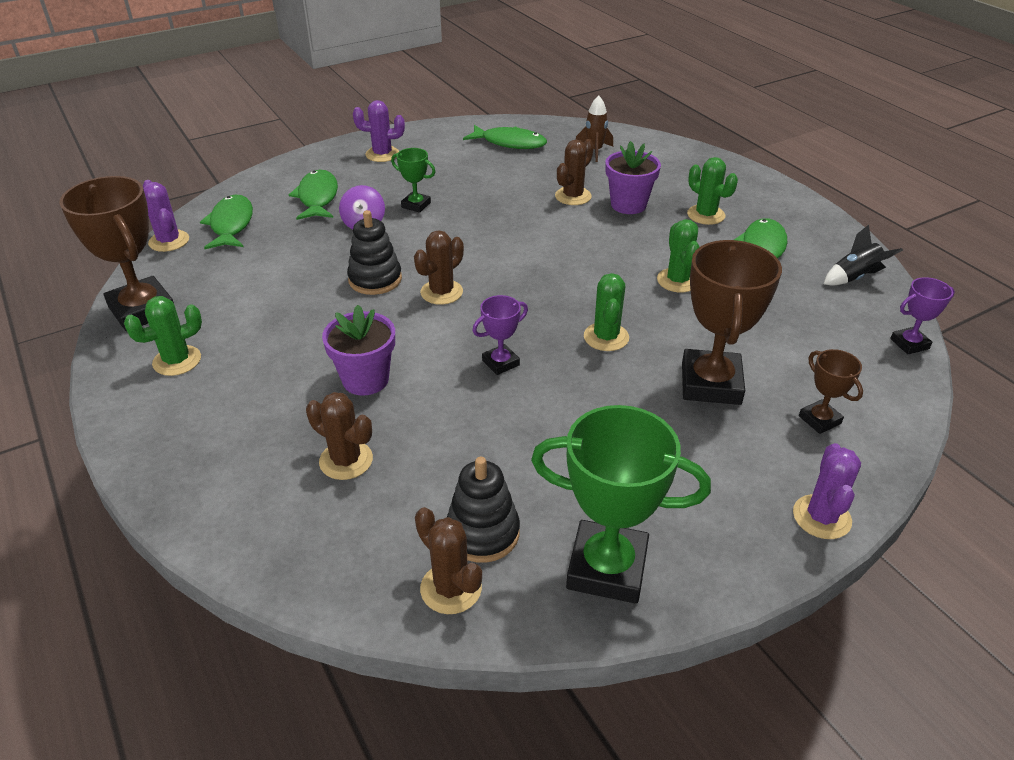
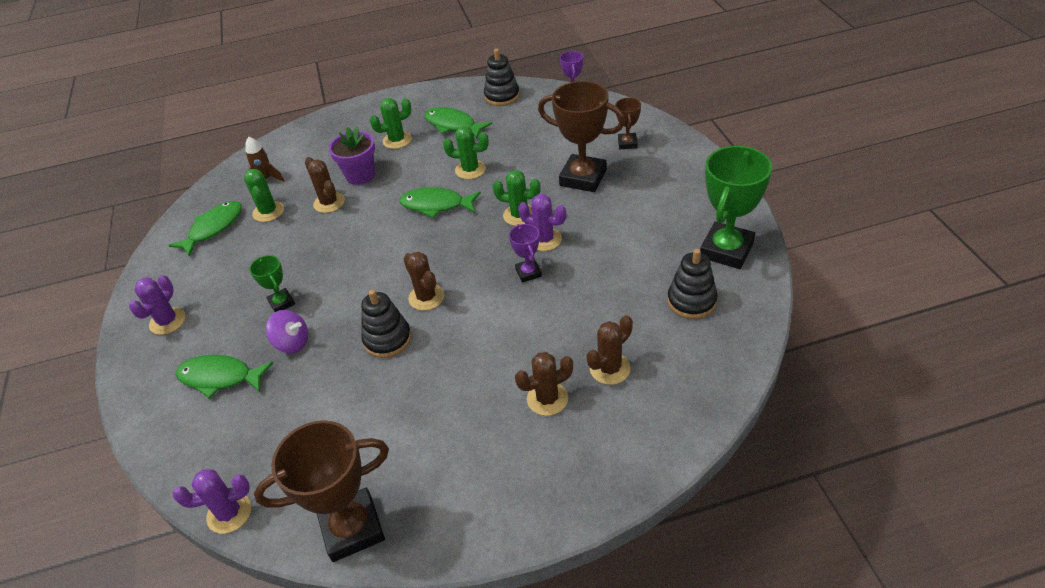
camera: 70 degrees left, 5 degrees up
(177, 361) = (449, 490): green cactus -> green cactus (268, 212)
(231, 224) = (229, 454): green fish -> green fish (436, 205)
(365, 380) = (521, 353): purple flower pot -> none
(416, 205) = (281, 303): green trophy -> green trophy turned 75 degrees counterclockwise
(451, 588) = (734, 321): brown cactus -> brown cactus (547, 399)
(819, 420) = (627, 143): brown trophy -> brown trophy turned 75 degrees counterclockwise
(821, 517) = (701, 162): purple cactus -> purple cactus (544, 239)
(854, 277) = (502, 96): black rocket -> black stacking toy

